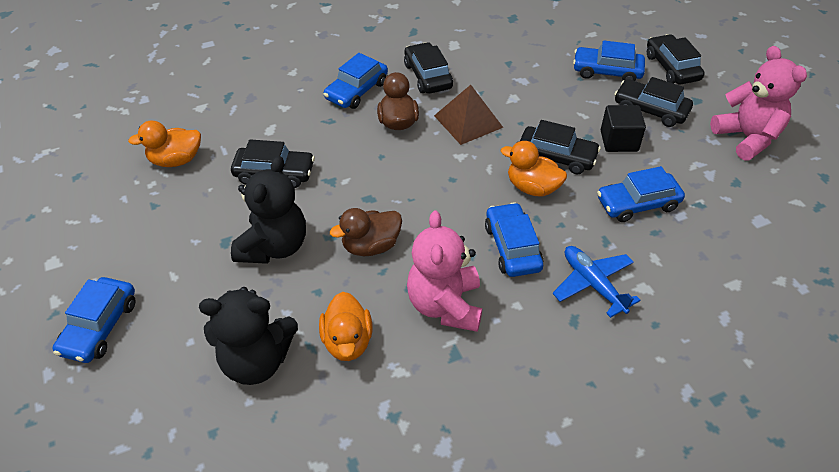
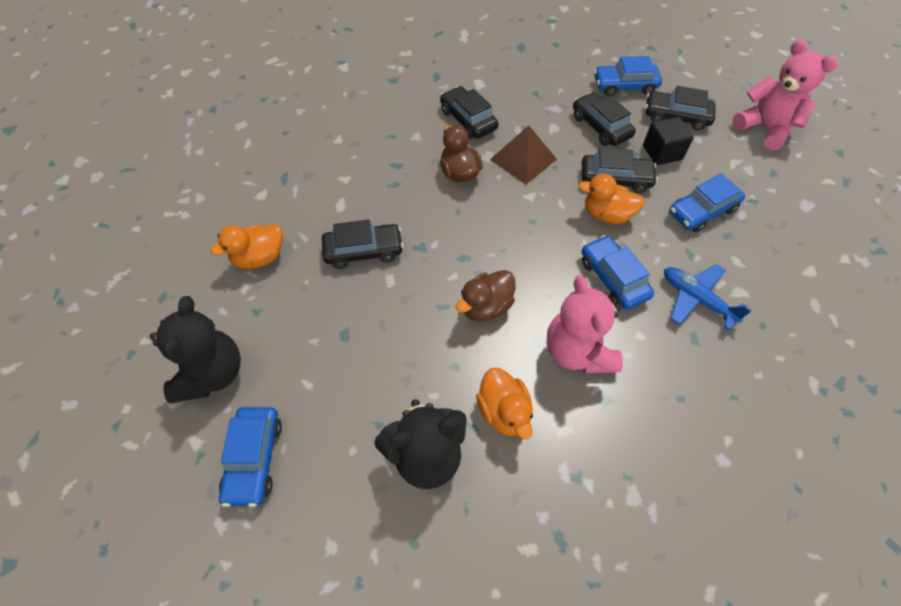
camera: 15 degrees left, 10 degrees up
(274, 247) = (394, 329): black teddy bear -> black teddy bear (212, 374)
(356, 91) = (408, 148): blue car -> none
(672, 67) = (677, 72): black car -> black car (600, 126)

